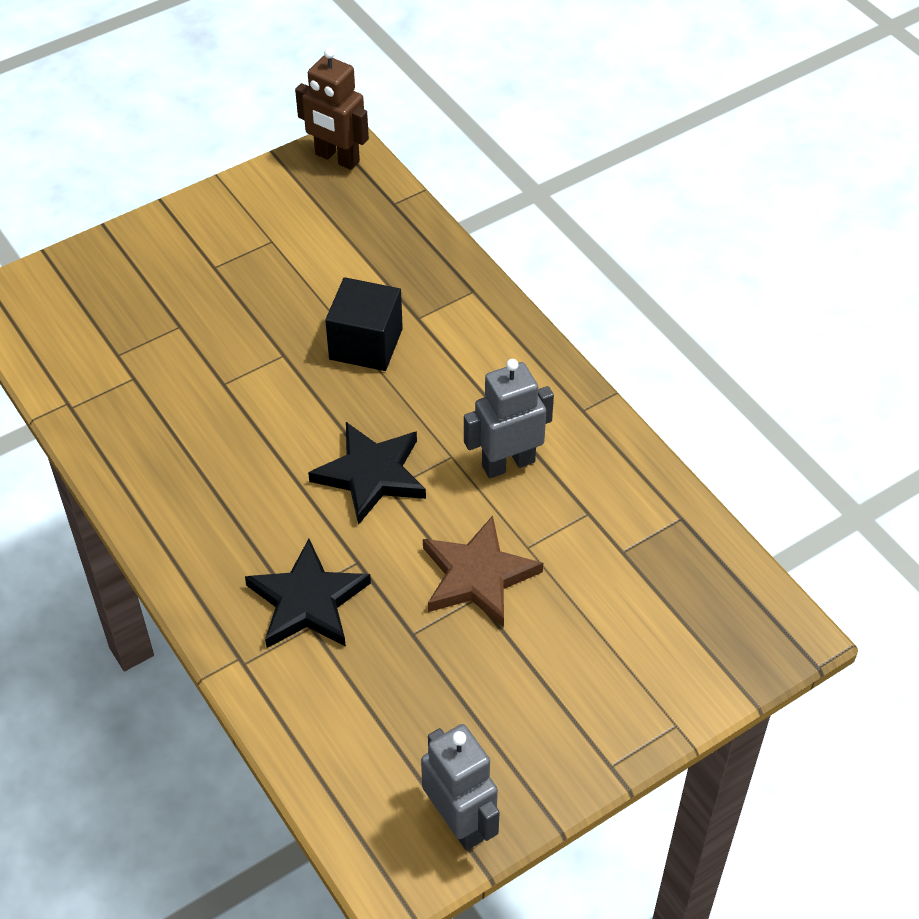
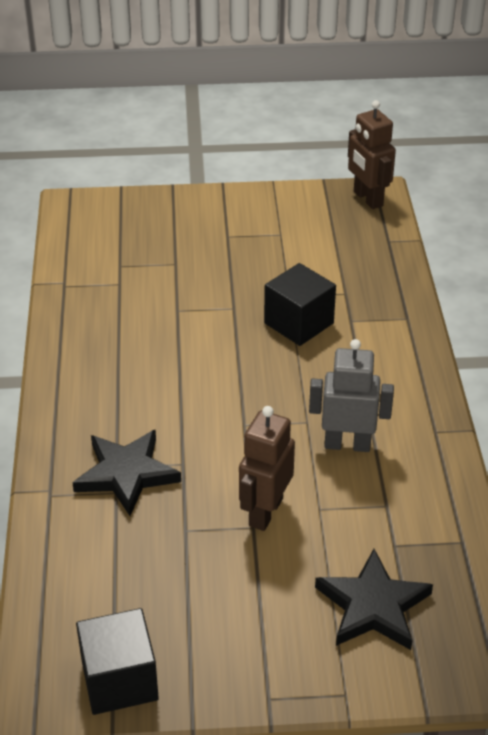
camera: 30 degrees right, 10 degrees down
(371, 474) = (237, 410): black star -> black star (373, 606)
(459, 822) = (119, 680): grey robot -> black cube
(478, 576) = (265, 512): brown star -> brown robot

